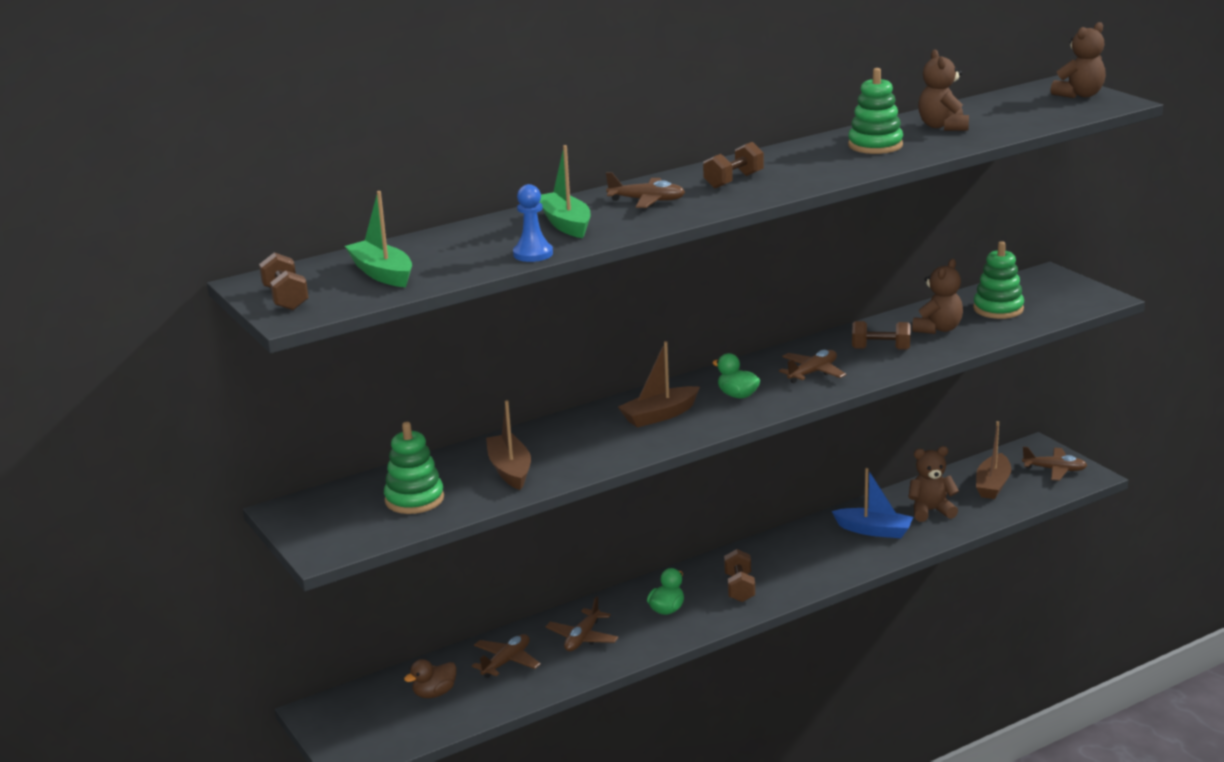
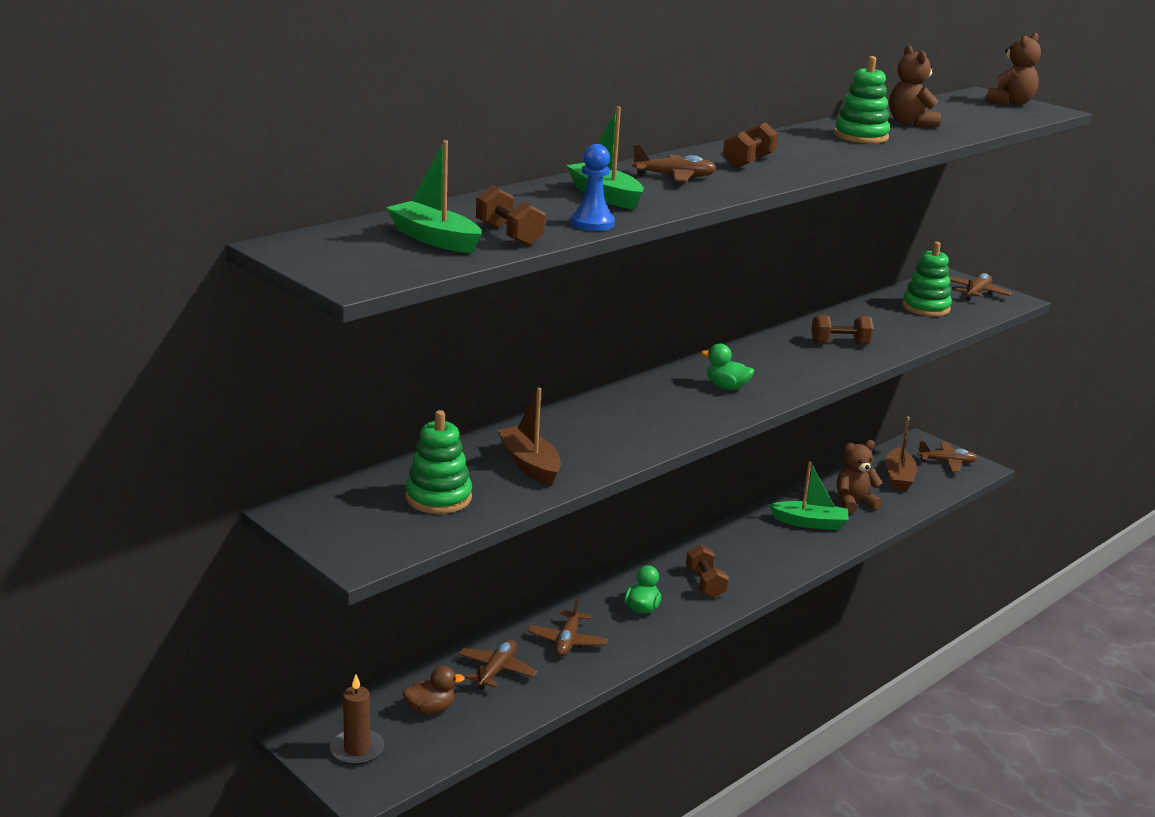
camera: 15 degrees left, 0 degrees up
(286, 298) = (336, 262): brown dumbbell -> brown dumbbell (509, 235)
(358, 724) = (357, 749): none -> brown candle
(434, 693) = (430, 709): brown duck -> brown duck turned 150 degrees counterclockwise
(659, 415) = (659, 407): brown boat -> none
(812, 373) = (788, 365): brown plane -> brown plane (976, 293)
(874, 530) = (810, 523): blue boat -> green boat
(938, 329) = (882, 325): brown teddy bear -> none

